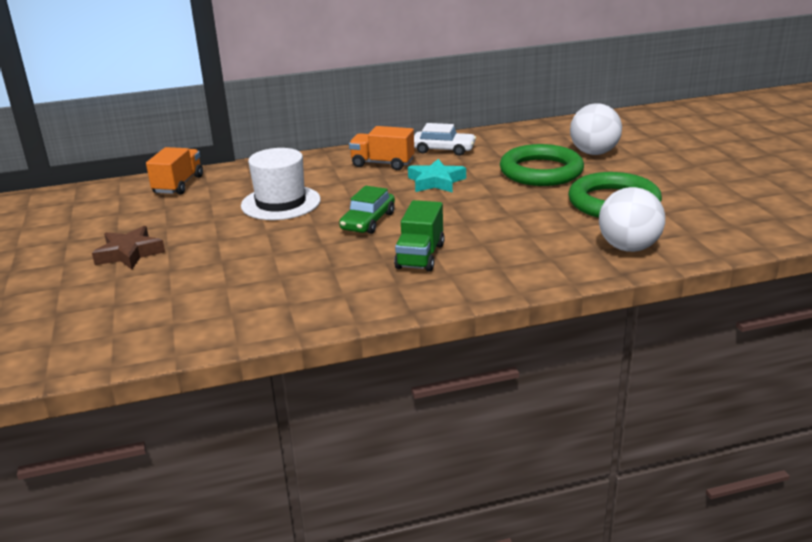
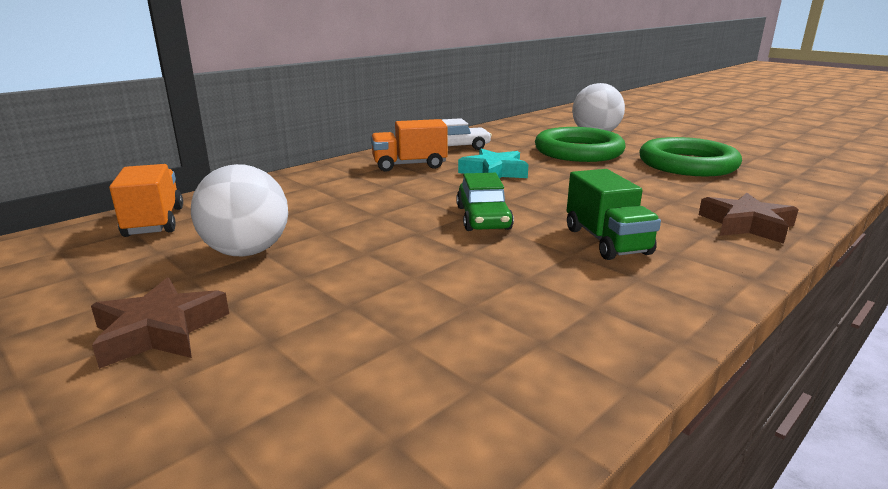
camera: 30 degrees left, 5 degrees down
(281, 203) = (339, 218): white hat -> none
(544, 266) = (746, 225): none -> brown star
(628, 247) = (777, 195): white ball -> white ball (247, 252)

